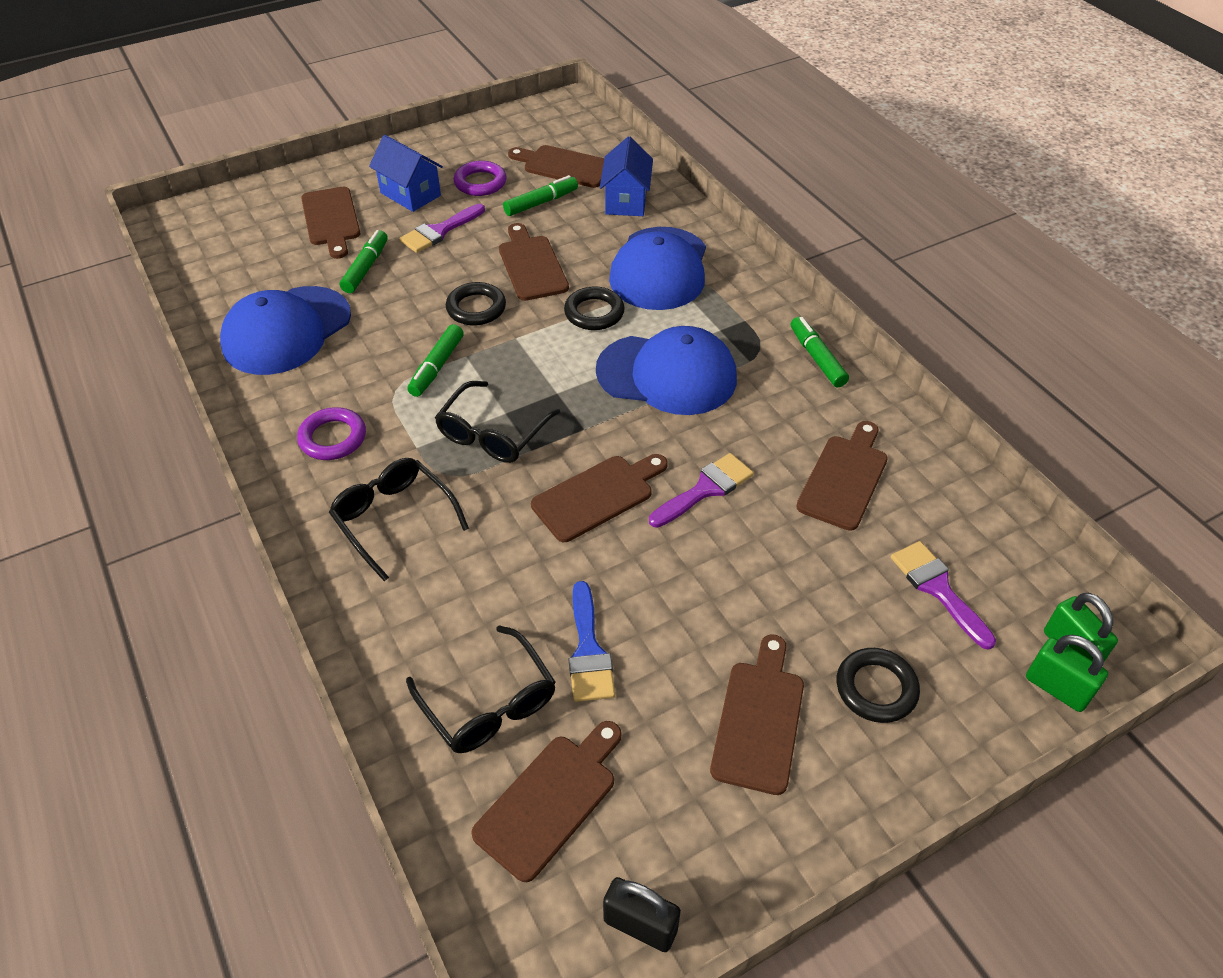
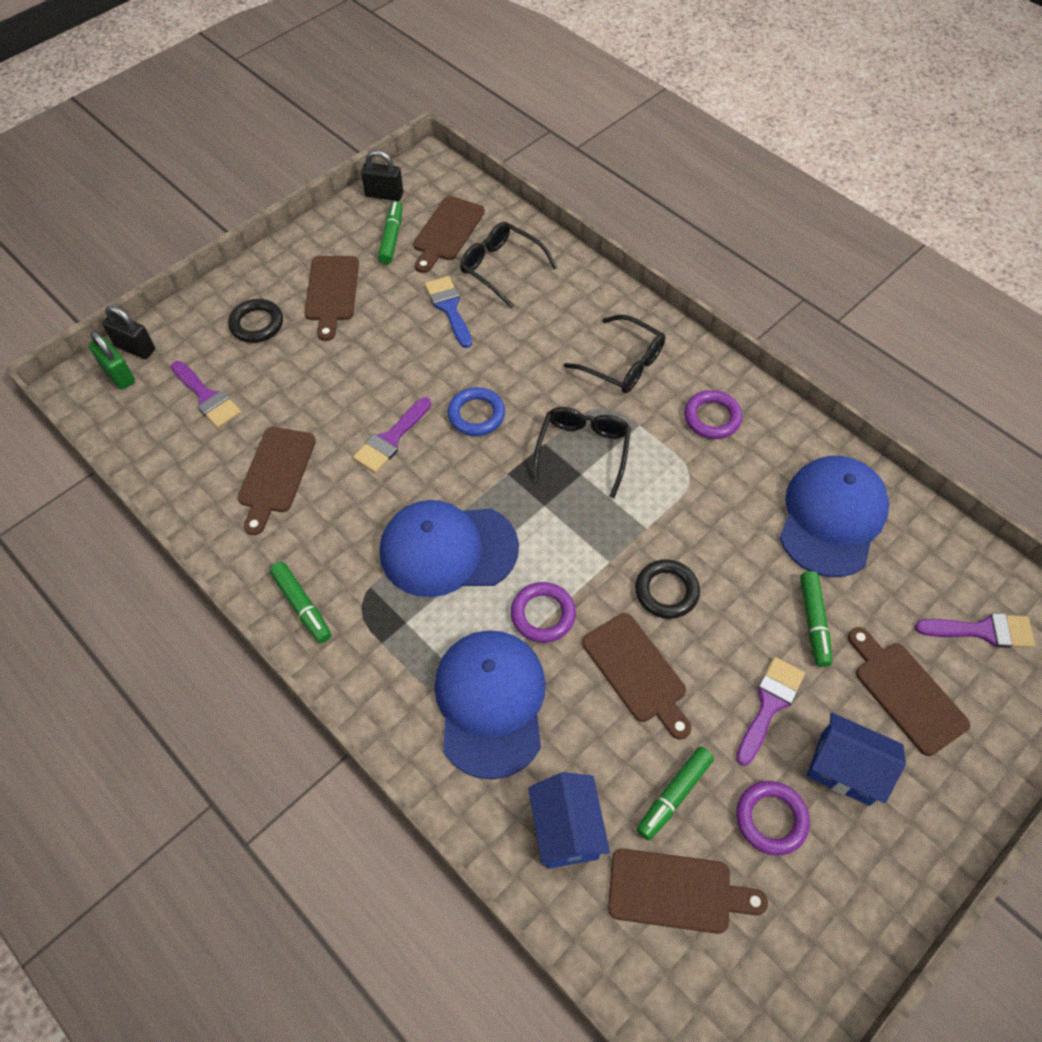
camera: 165 degrees right, 10 degrees up
(237, 240) = (982, 631): none -> purple brush
(437, 367) = (666, 508): green marker -> green marker (391, 238)
(594, 313) = (543, 614): black ring -> purple ring
(597, 496) = (476, 415): brown cutting board -> blue ring
(1057, 688) = (135, 348): green padlock -> black padlock

